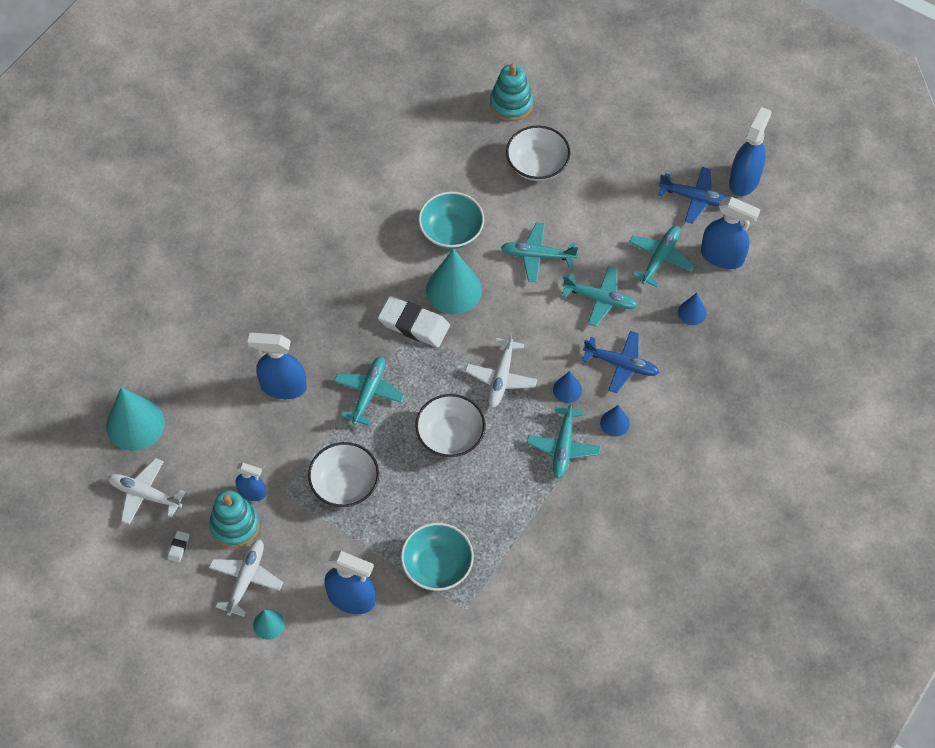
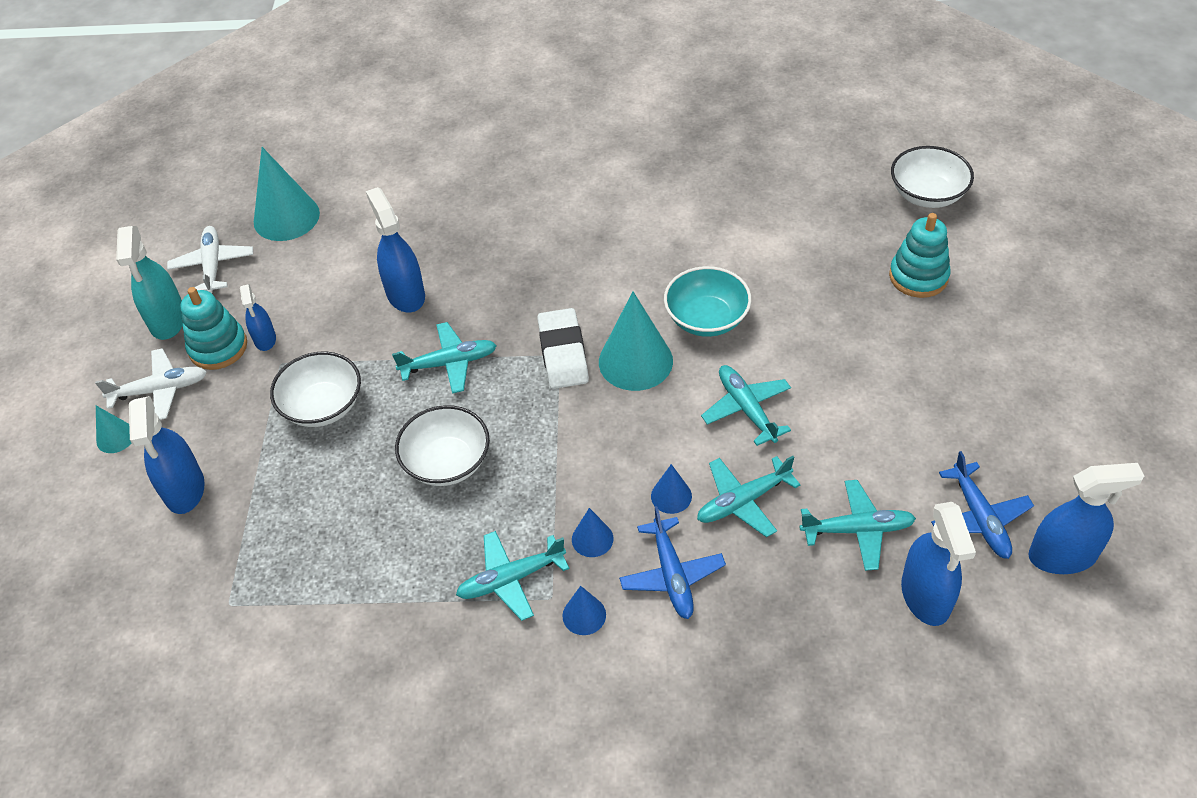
camera: 60 degrees right, 10 degrees down
(178, 547) = (168, 320): white eraser -> turquoise spray bottle
(437, 566) = (270, 544): turquoise bowl -> none
(501, 377) = (558, 466): white plane -> none
(537, 165) = (865, 342): white bowl -> white bowl (927, 194)
(600, 299) = (743, 501): turquoise plane -> turquoise plane turned 75 degrees clockwise
(692, 312) = (812, 609): blue cone -> blue cone (671, 496)

